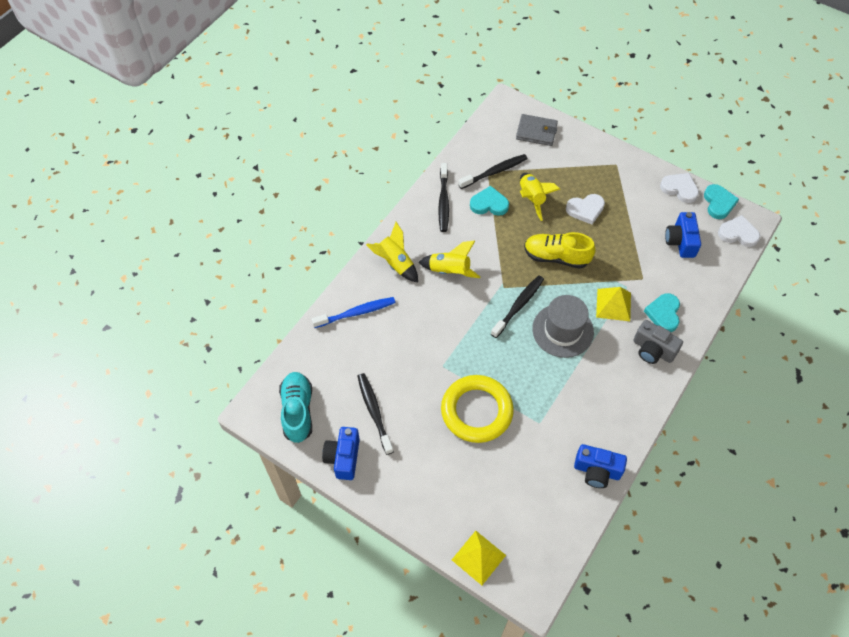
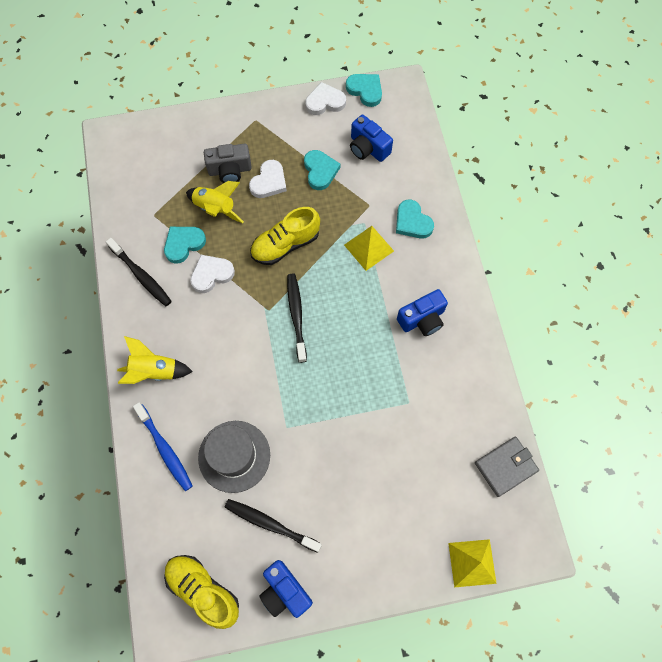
camera: 45 degrees left, 10 degrees up
(297, 411) = (203, 590): turquoise shoe -> yellow shoe
(356, 313) = (165, 449): blue toothbrush -> blue toothbrush turned 120 degrees clockwise
(449, 271) = (209, 336): yellow rocket -> none
(476, 411) = (352, 440): yellow ring -> none
(494, 172) = (159, 210): black toothbrush -> none
(536, 132) = (160, 143): grey wallet -> grey wallet (505, 467)
(562, 330) = (351, 306): grey hat -> grey hat (234, 456)
(597, 471) = (487, 401): blue camera -> blue camera (422, 319)
(629, 230) = (320, 171): none -> turquoise heart
(653, 350) = (433, 260): grey camera -> grey camera (230, 170)
(738, 233) = (403, 105): white heart -> white heart (211, 274)

